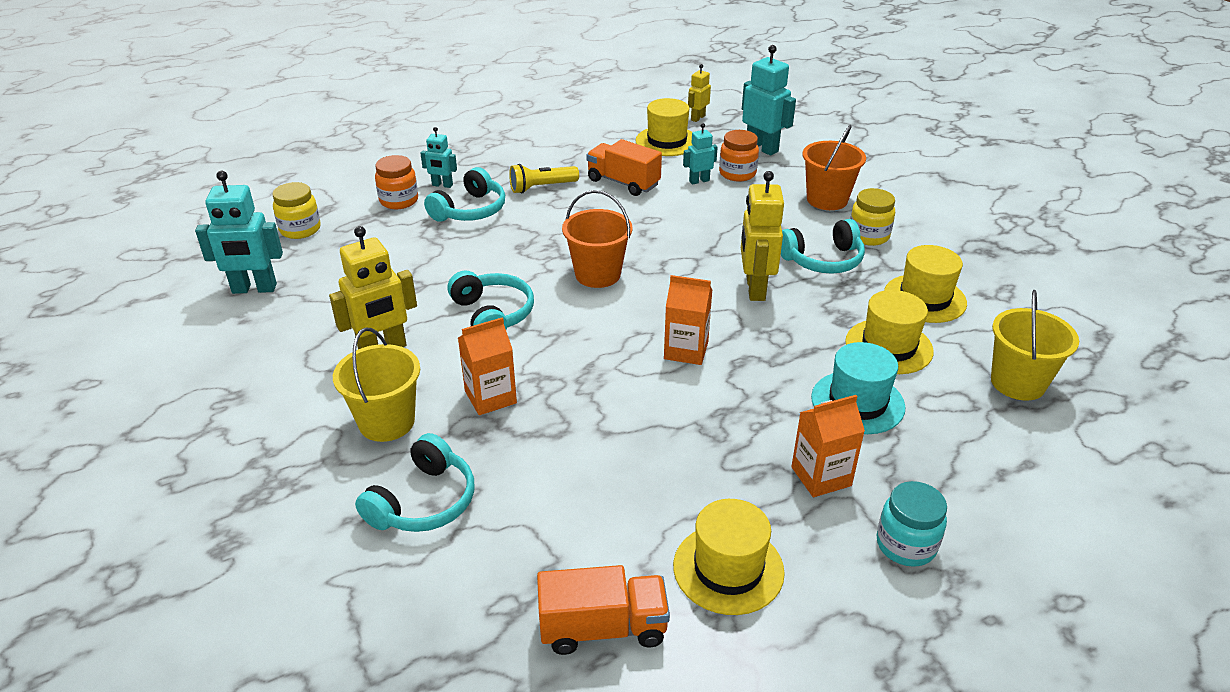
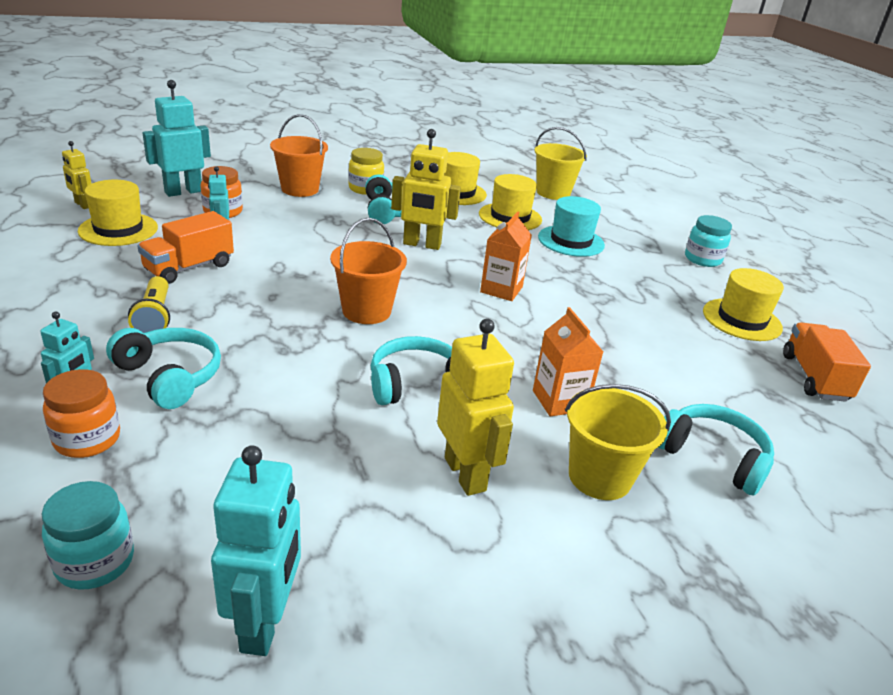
camera: 85 degrees left, 5 degrees down
(300, 229) = (95, 562): yellow jar -> turquoise jar
(821, 476) = (647, 270): orange carton -> none

